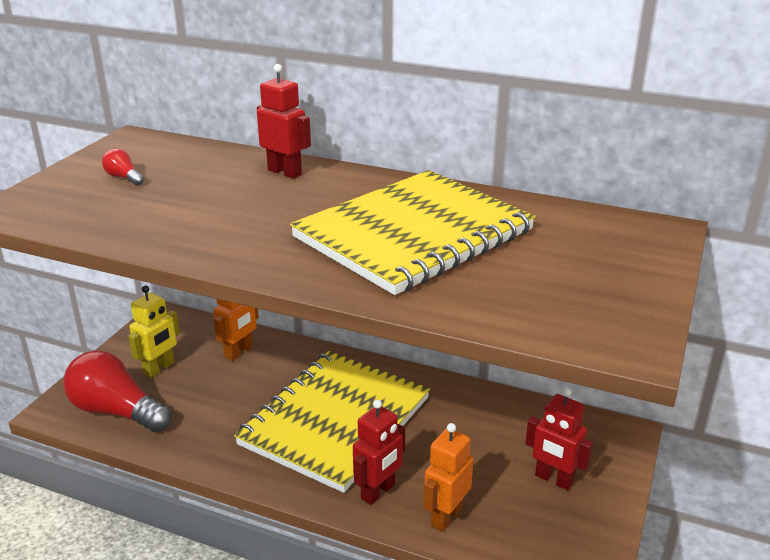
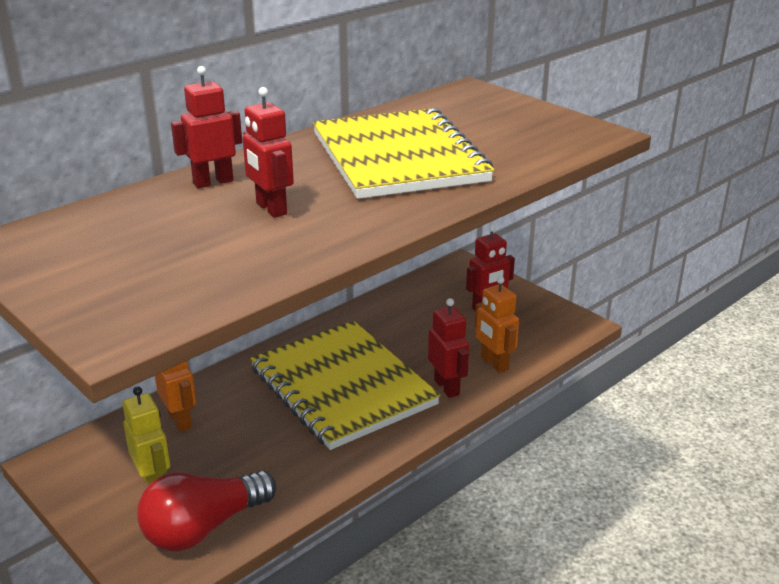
camera: 65 degrees left, 0 degrees up
(124, 178) = (114, 261): red light bulb -> none
(249, 206) = (271, 209): none -> red robot

